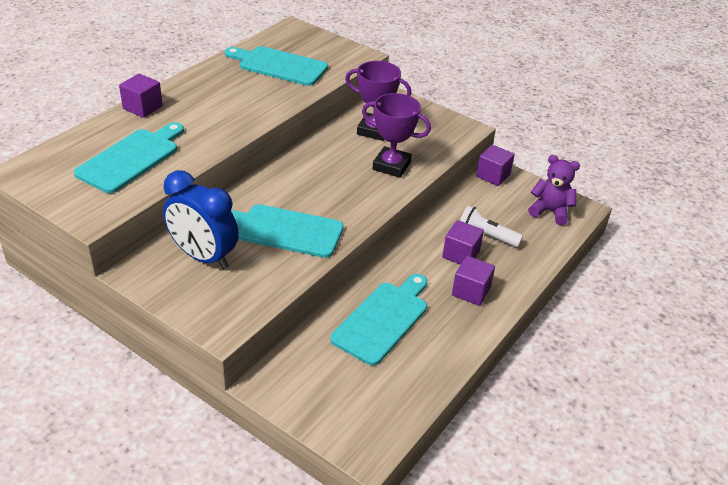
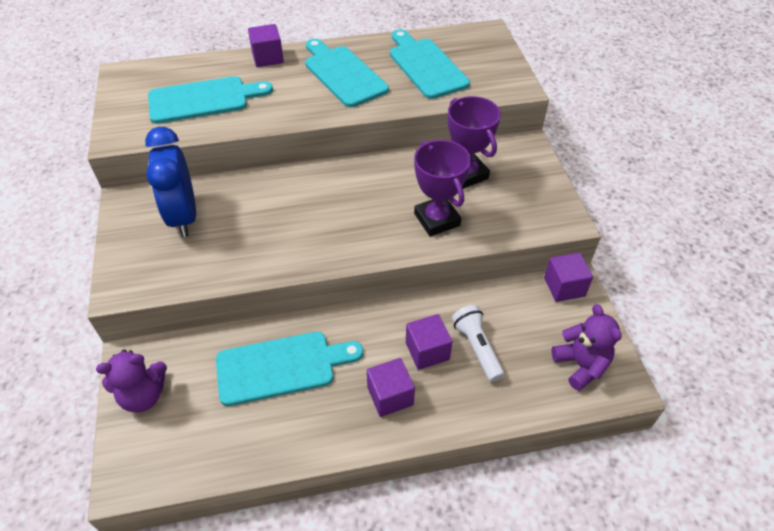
camera: 45 degrees right, 10 degrees up
(285, 230) = (269, 230): turquoise cutting board -> turquoise cutting board (343, 74)
(309, 398) = (143, 395): none -> purple teddy bear

